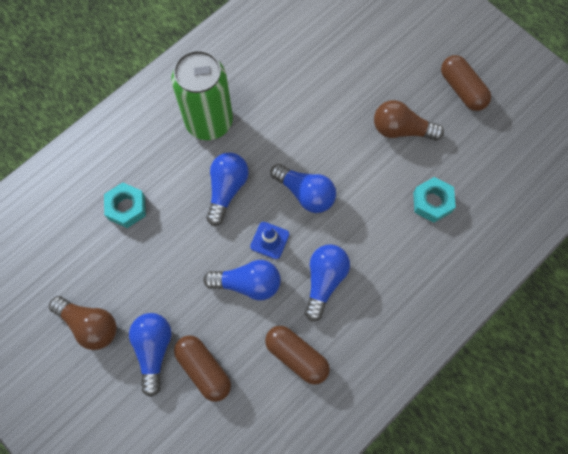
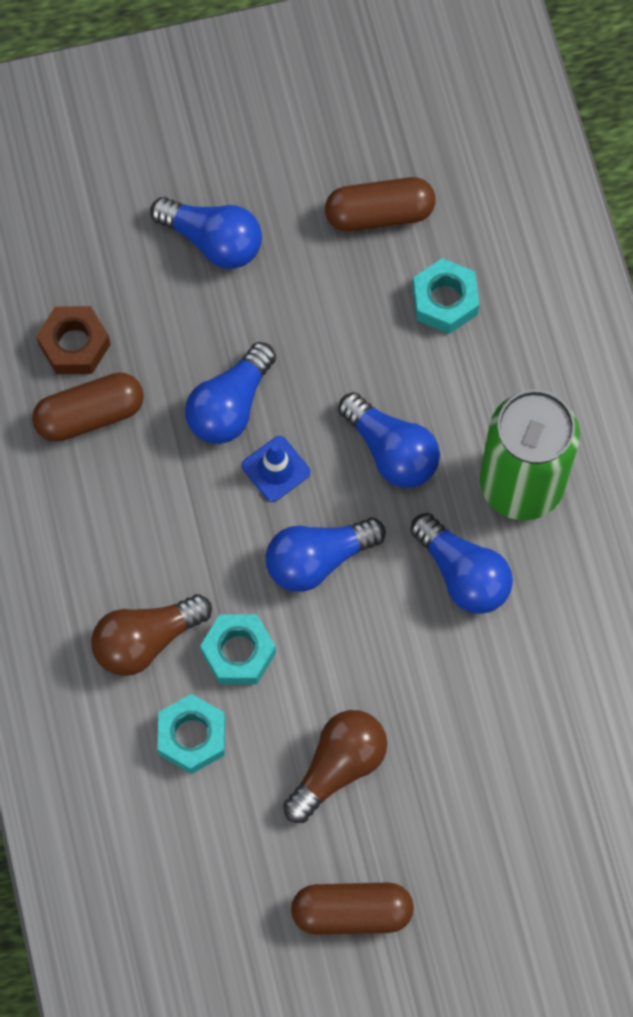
camera: 120 degrees right, 0 degrees up
(90, 325) = (297, 178): brown light bulb -> brown light bulb (146, 640)
(204, 369) = (148, 290): brown capsule -> brown capsule (379, 214)
(260, 391) = (74, 345): none -> brown nut
(324, 281) = (169, 510): blue light bulb -> blue light bulb (462, 574)
(377, 204) = (238, 652): none -> turquoise nut

